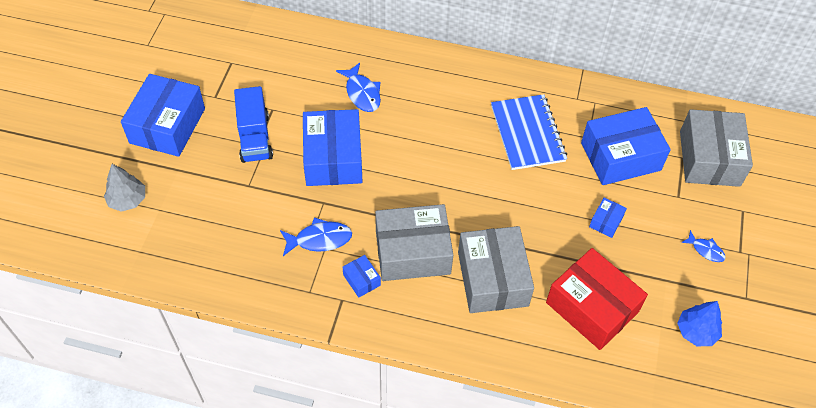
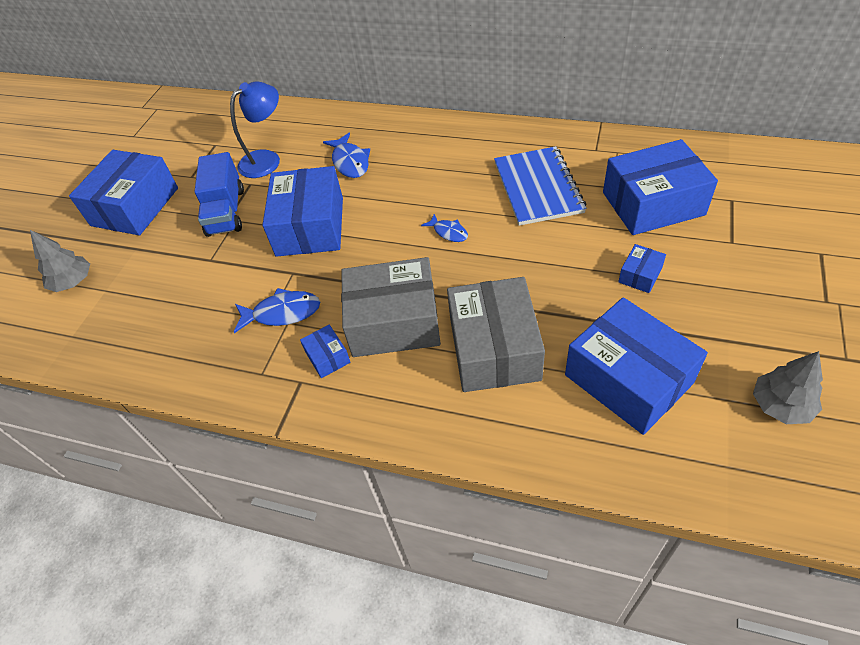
camera: 10 degrees right, 5 degrees down
(284, 84) = (267, 159): none -> blue lamp
(592, 307) = (628, 379): red box -> blue box
(696, 331) = (780, 405): blue tree -> grey tree
(705, 250) = (778, 301): blue fish -> blue fish (448, 232)
(709, 158) = (766, 198): grey box -> none

